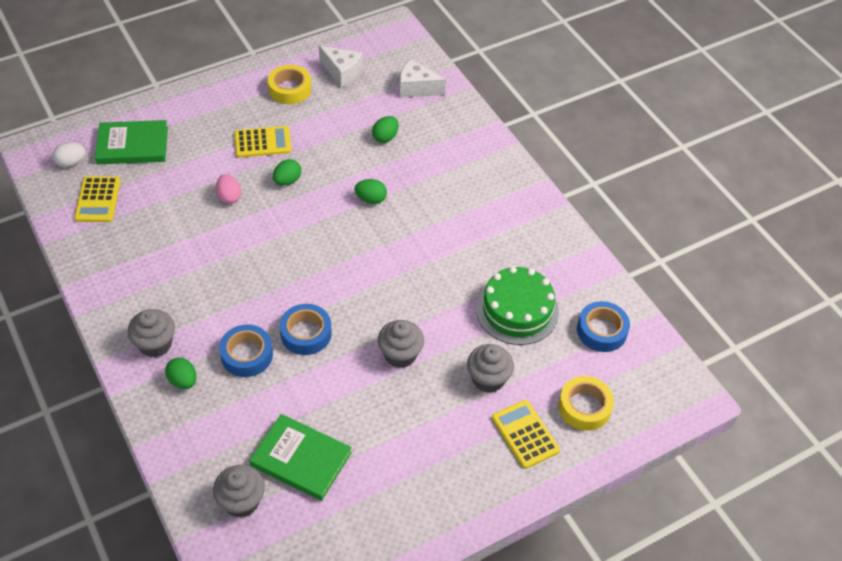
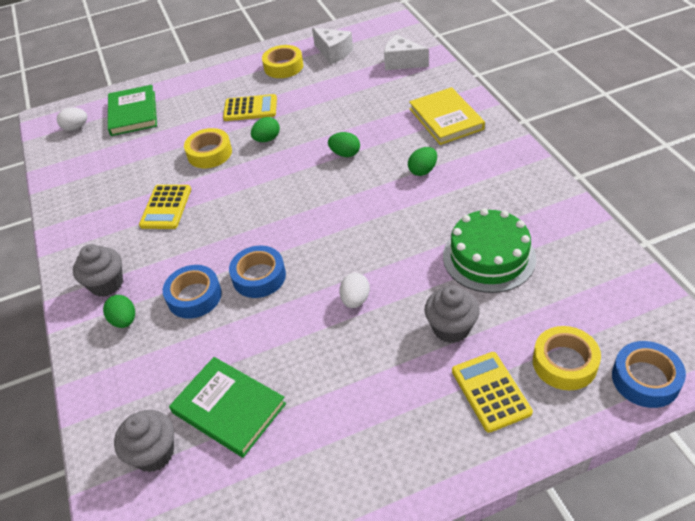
camera: 15 degrees right, 5 degrees down
(98, 200) = (90, 157): yellow calculator -> yellow calculator (166, 207)
(132, 145) = (133, 113): green book -> green book turned 75 degrees clockwise
(229, 197) = (209, 153): pink egg -> yellow tape
(385, 137) = (367, 102): green egg -> green egg (422, 171)
(400, 354) = (355, 300): grey cupcake -> white egg
(467, 159) = (446, 119): none -> yellow book
(601, 331) = (586, 280): blue tape -> blue tape (645, 379)

